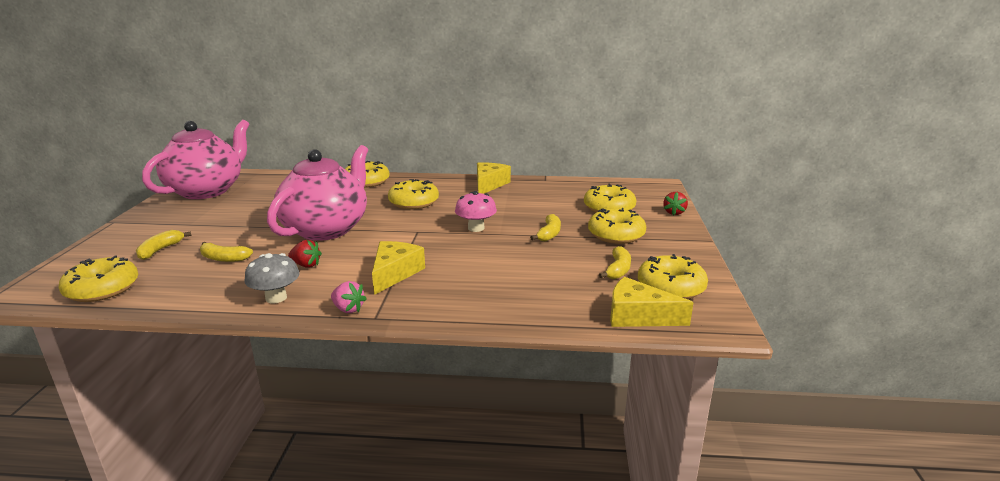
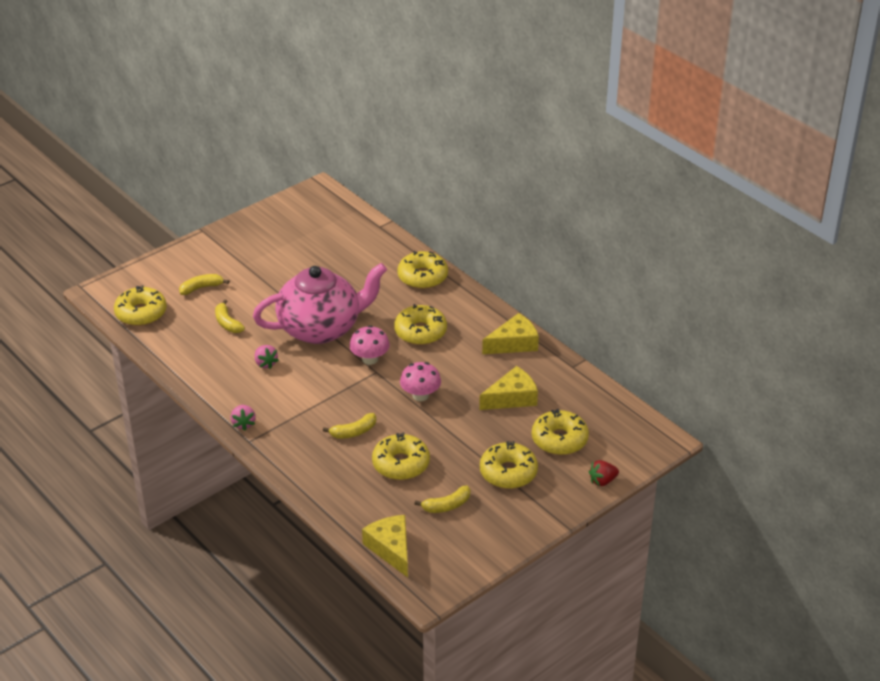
camera: 45 degrees right, 15 degrees up
(207, 190) = (295, 219): pink teapot -> none
(276, 298) = (218, 385): grey mushroom -> none
(306, 265) = (265, 363): red strawberry -> pink strawberry
(394, 273) = (306, 408): yellow cheese -> yellow cheese (512, 398)
(399, 227) = (370, 359): none -> pink mushroom
(549, 234) = (461, 438): yellow banana -> yellow banana (354, 432)
(670, 287) = (452, 544): yellow donut -> yellow donut (401, 464)

